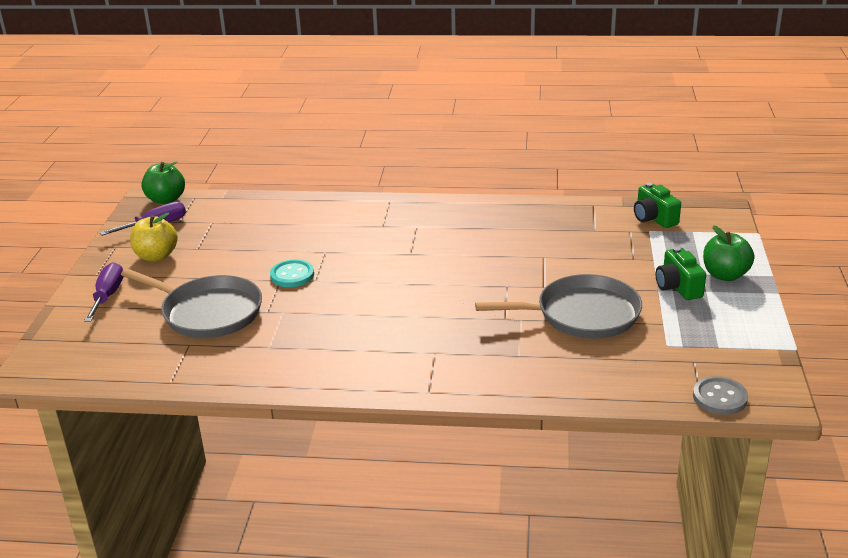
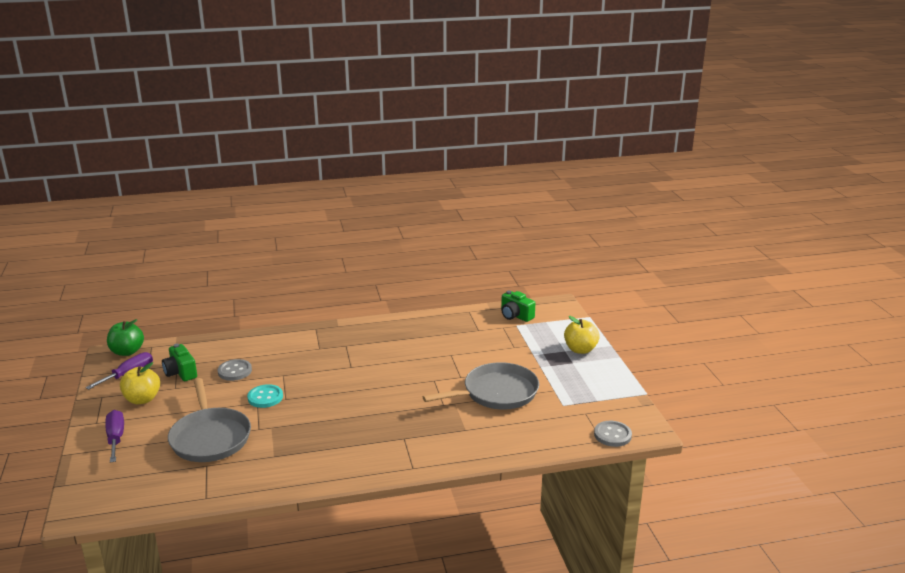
camera: 20 degrees left, 5 degrees down
(208, 312) = (210, 437): grey pan -> grey pan turned 60 degrees clockwise
(272, 239) = (235, 371): none -> grey button
(678, 287) = (553, 363): green camera -> green camera (180, 372)
(725, 275) = (580, 349): green apple -> yellow apple

